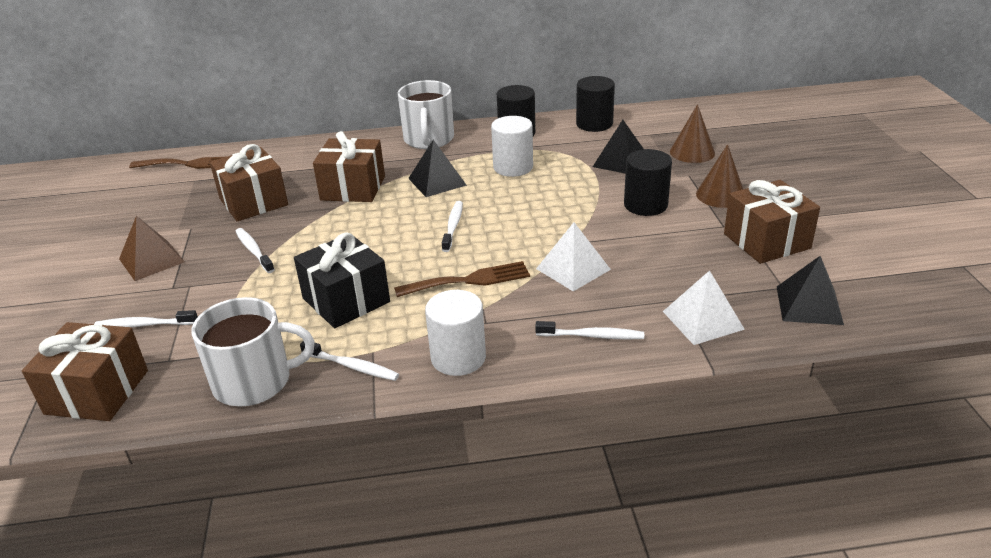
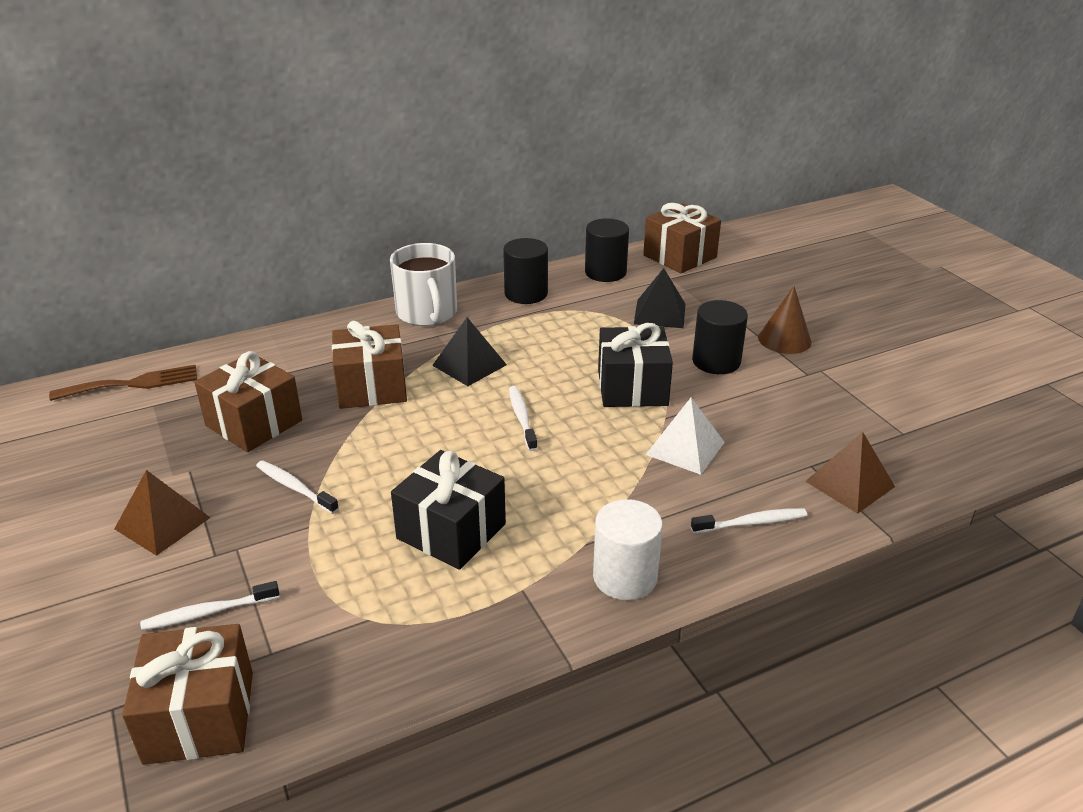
camera: 20 degrees left, 0 degrees up
(254, 381) = (402, 657): white mug -> none
(352, 366) = (509, 612): white toothbrush -> none
(469, 280) = (580, 481): brown fork -> none
(513, 167) = (546, 336): white cylinder -> none
(558, 216) = (632, 387): none -> black gift
(692, 152) = (727, 294): brown cone -> none
(703, 320) = (850, 484): white pyramid -> brown pyramid
(766, 241) = (859, 385): brown gift -> brown gift (680, 256)
(809, 305) = (938, 449): black pyramid -> none

